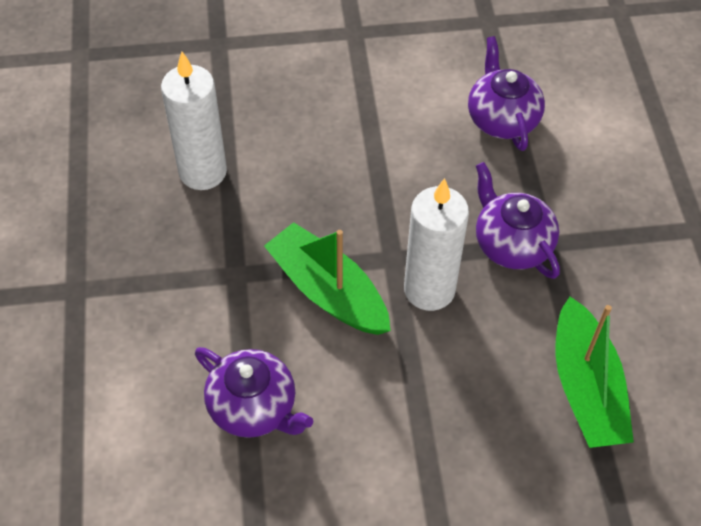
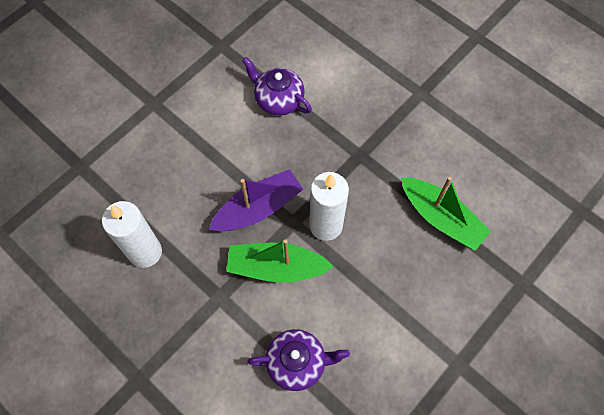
camera: 40 degrees left, 10 degrees up
(367, 215) = (258, 208): none -> purple boat
(511, 244) = (343, 168): purple teapot -> none

